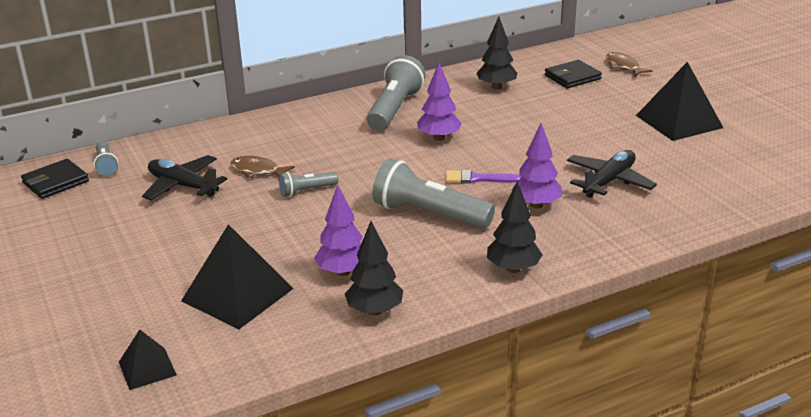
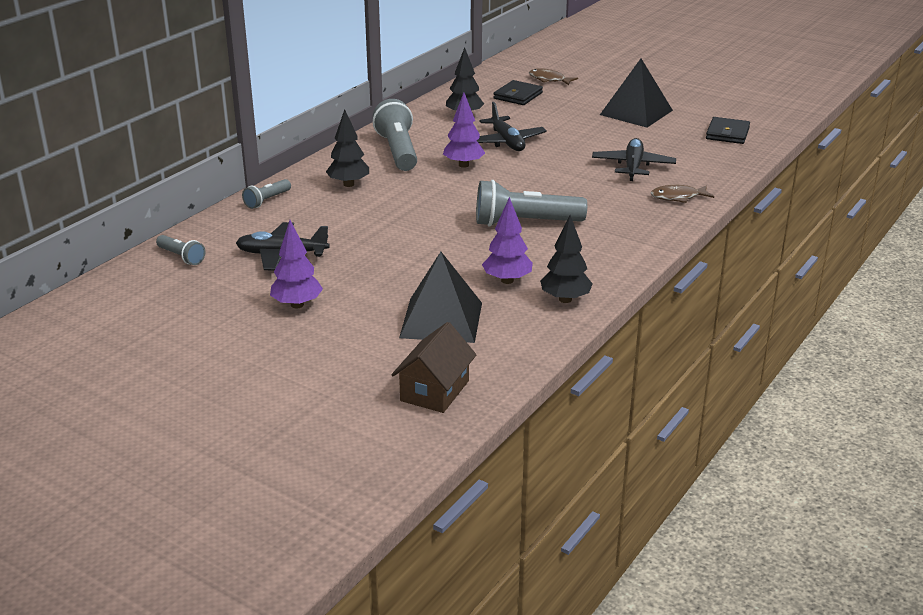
camera: 30 degrees left, 0 degrees up
(55, 182) = (147, 282): black wallet -> black wallet (727, 133)
(147, 368) = (435, 391): black pyramid -> brown house
(257, 171) = (336, 226): brown fish -> brown fish (678, 197)
(306, 191) = (401, 231): grey flashlight -> grey flashlight (267, 201)
(478, 179) = (532, 188): purple brush -> none
(507, 123) = (507, 142): none -> black plane
(513, 269) = (633, 243): black tree -> black tree (348, 184)
(536, 205) = (599, 196): purple tree -> purple tree (297, 305)

